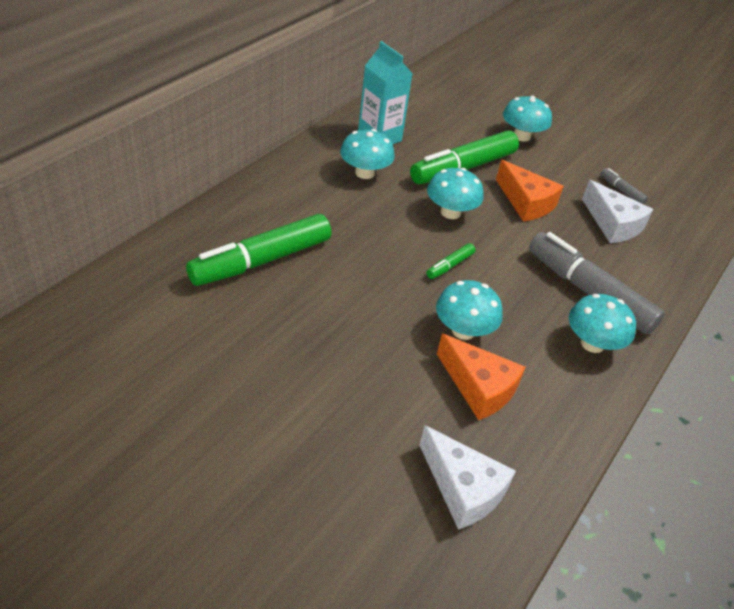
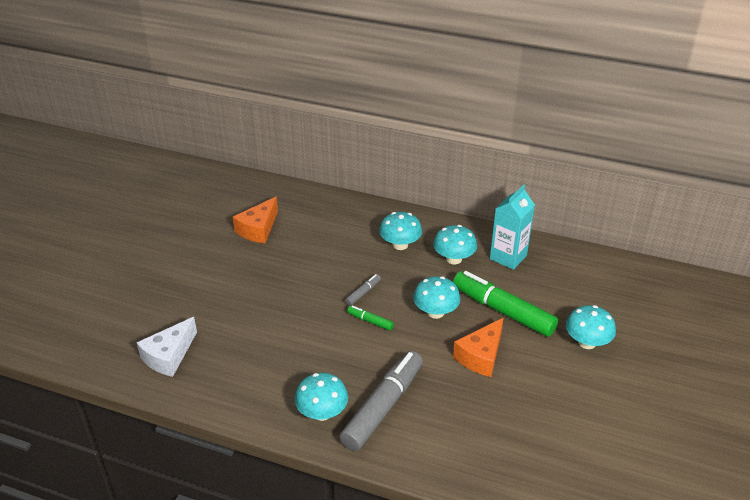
camera: 80 degrees right, 5 degrees down
(261, 261) = (326, 234): green marker -> none
(463, 330) = (304, 338): turquoise mushroom -> turquoise mushroom (400, 245)
(479, 387) = (253, 353): orange cheese -> orange cheese (258, 229)
(613, 224) = (489, 419): white cheese -> none
(621, 191) = (551, 424): grey marker -> grey marker (363, 293)

